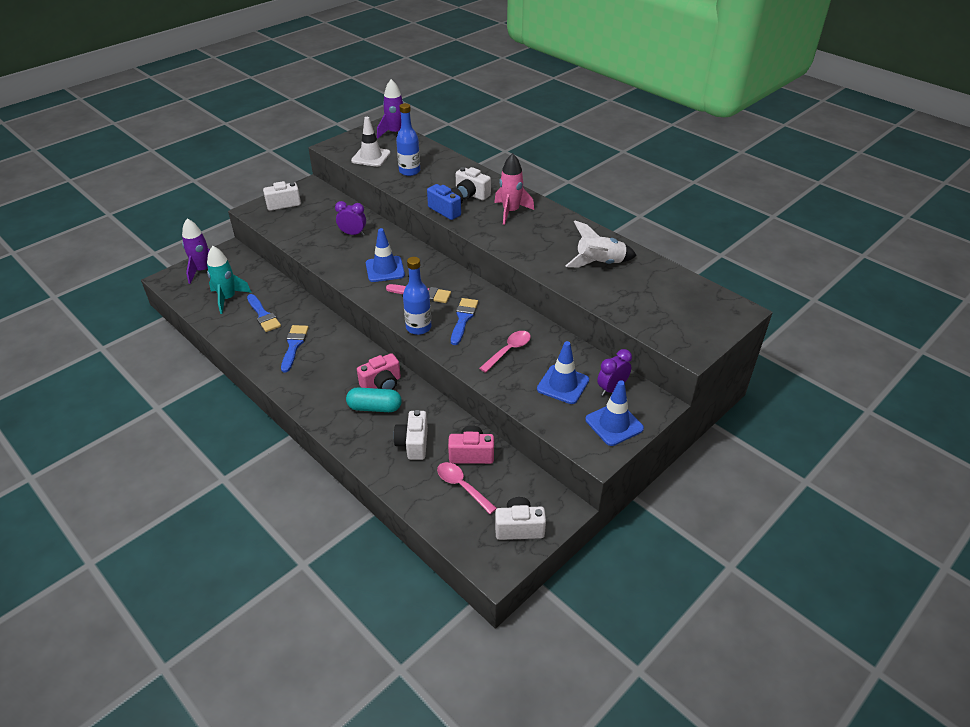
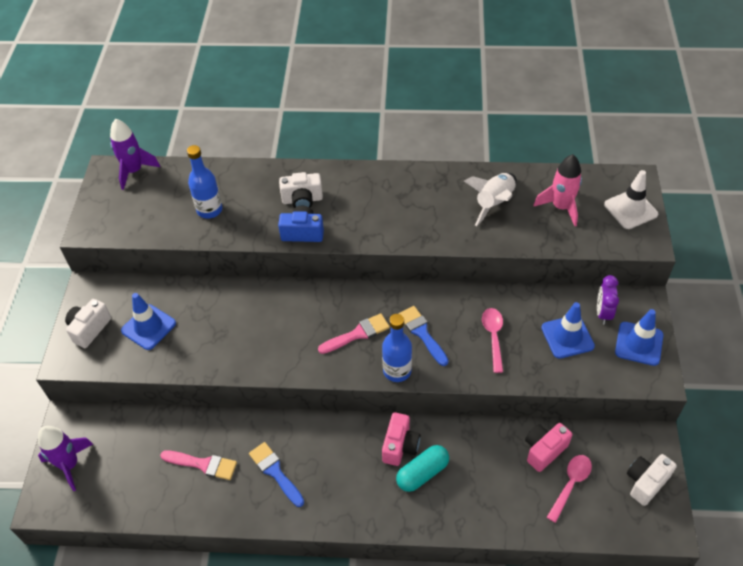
camera: 40 degrees left, 10 degrees up
(228, 298) = (141, 475): turquoise rocket -> none
(263, 315) = (203, 464): blue brush -> pink brush
(353, 234) = (210, 314): purple clock -> none
(371, 157) = (147, 217): white traffic cone -> white traffic cone (630, 209)
(385, 269) = (292, 332): blue traffic cone -> blue traffic cone (148, 327)
(413, 444) = (492, 479): white camera -> none
(462, 486) = (570, 484): pink spoon -> pink spoon turned 120 degrees clockwise
(511, 212) = (360, 196): pink rocket -> pink rocket (561, 207)

